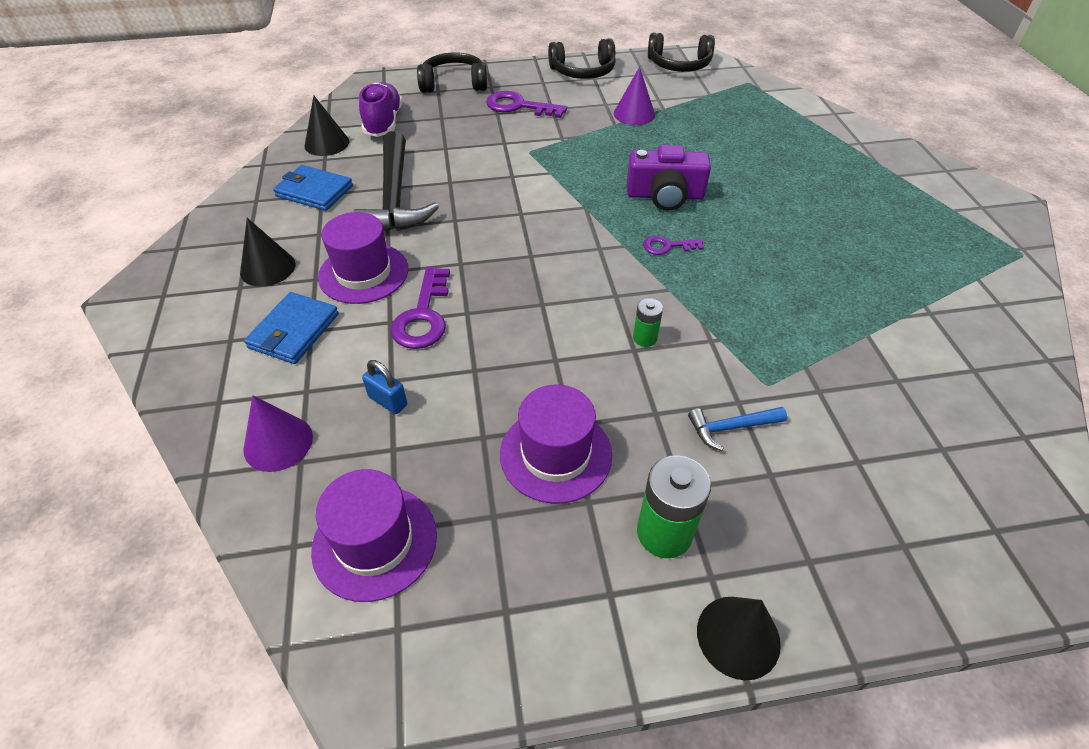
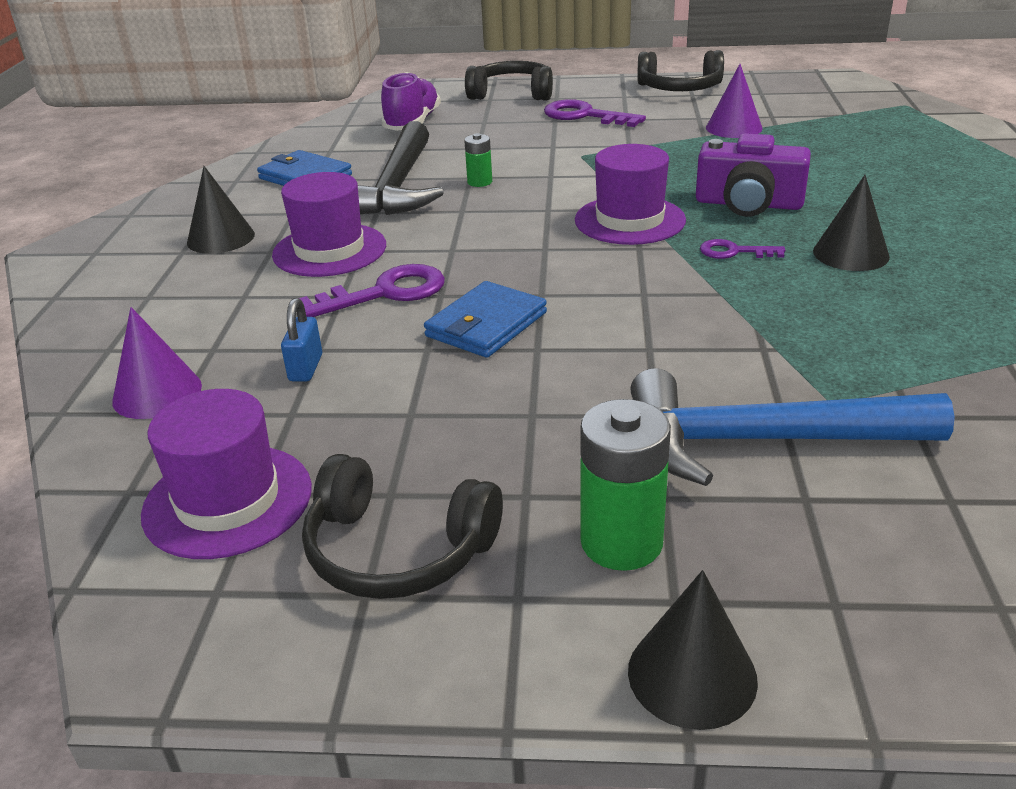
camera: 15 degrees right, 15 degrees down
(294, 331) = (224, 295): blue wallet -> blue wallet (486, 324)
(327, 143) = (338, 138): black cone -> black cone (850, 254)
(388, 401) = (306, 368): blue padlock -> blue padlock turned 45 degrees clockwise
(423, 315) = (385, 293): purple key -> purple key turned 135 degrees counterclockwise
(556, 454) = (500, 442): purple hat -> purple hat (630, 220)
(645, 338) = (669, 338): green battery -> green battery (479, 182)
(679, 65) = (812, 86): black headphones -> black headphones (398, 550)
(730, 428) = (761, 441): blue hammer -> blue hammer, size x2.18

